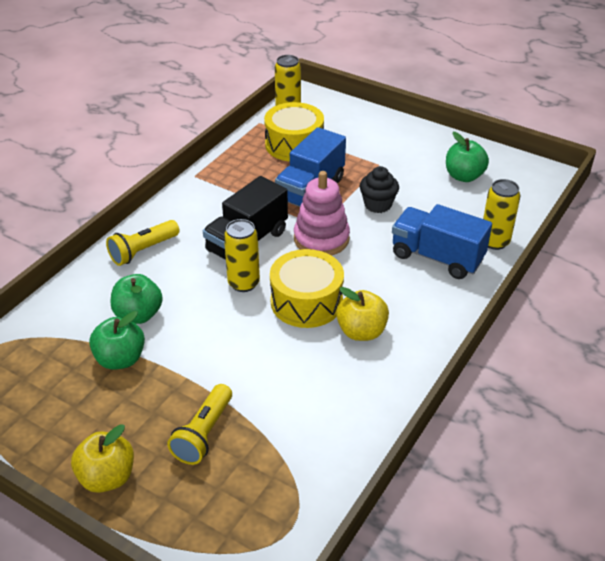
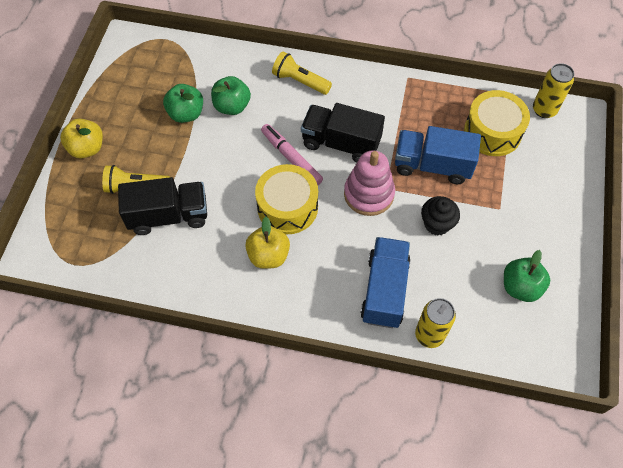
camera: 70 degrees right, 20 degrees up
(243, 283) = (291, 158): yellow can -> pink marker
(265, 409) = (169, 216): none -> black truck

